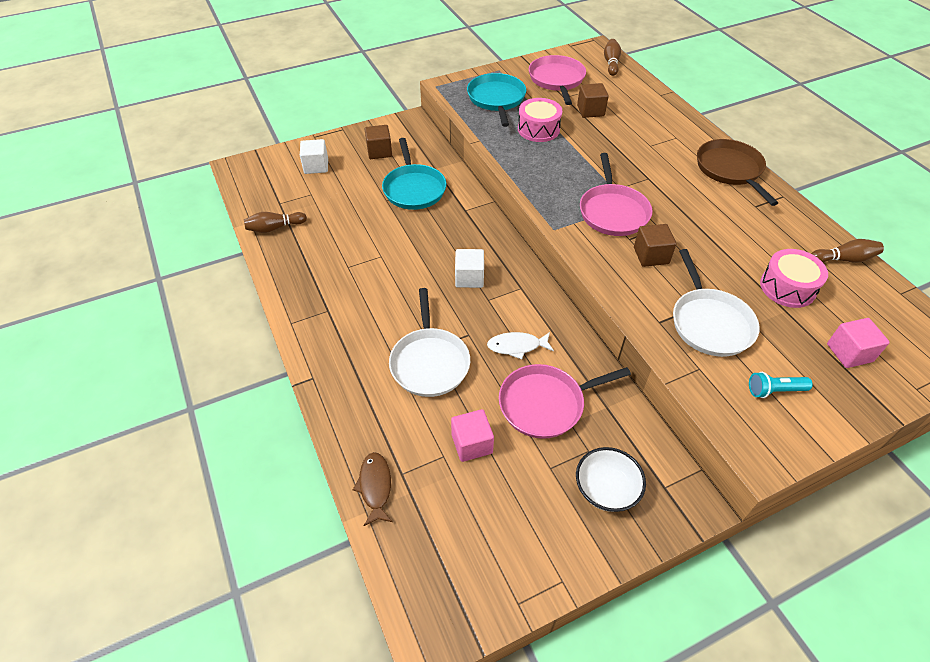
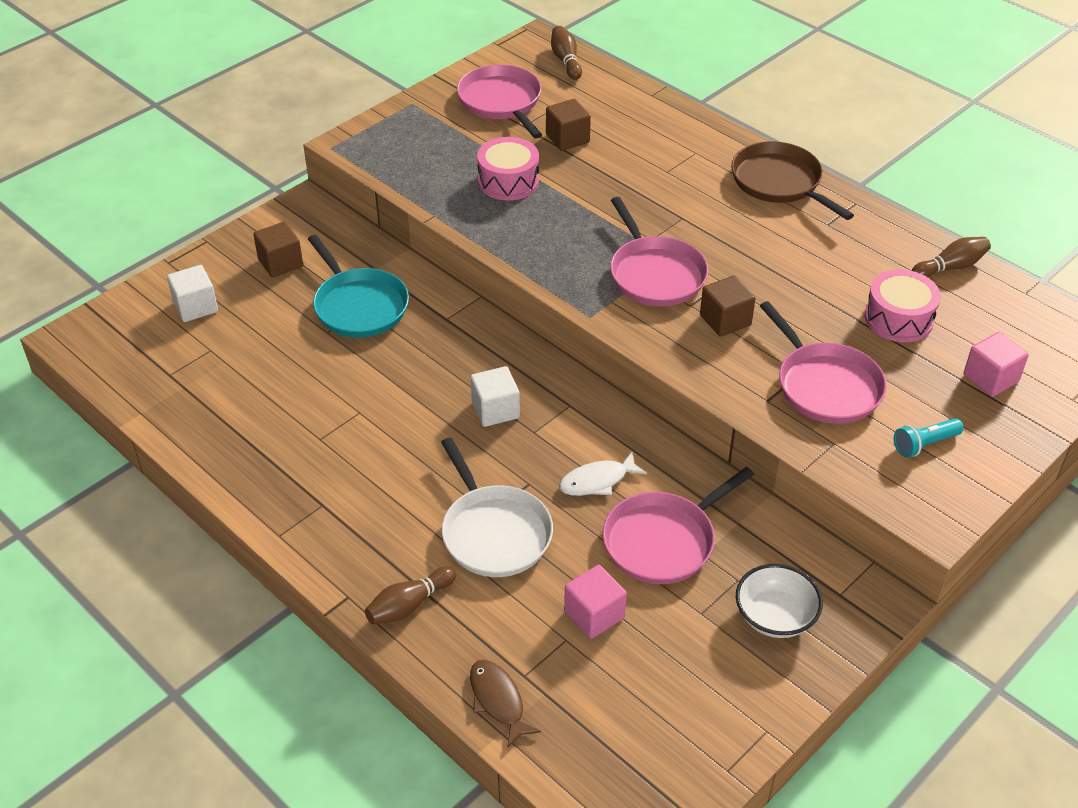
camera: 20 degrees left, 5 degrees down
(275, 228) = (182, 412): brown bowling pin -> brown bowling pin (409, 605)
(496, 99) = (429, 149): turquoise pan -> none
(710, 323) = (826, 386): white pan -> pink pan

